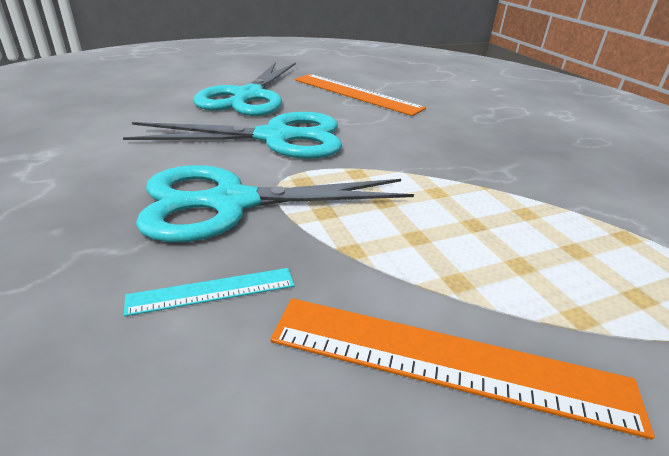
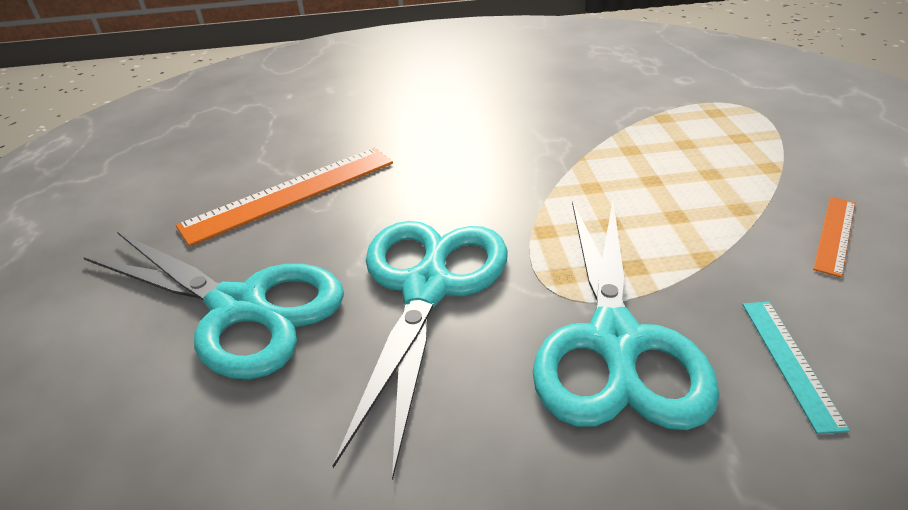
camera: 70 degrees left, 5 degrees up
(448, 361) = (835, 234): orange ruler -> orange ruler, size x0.52

